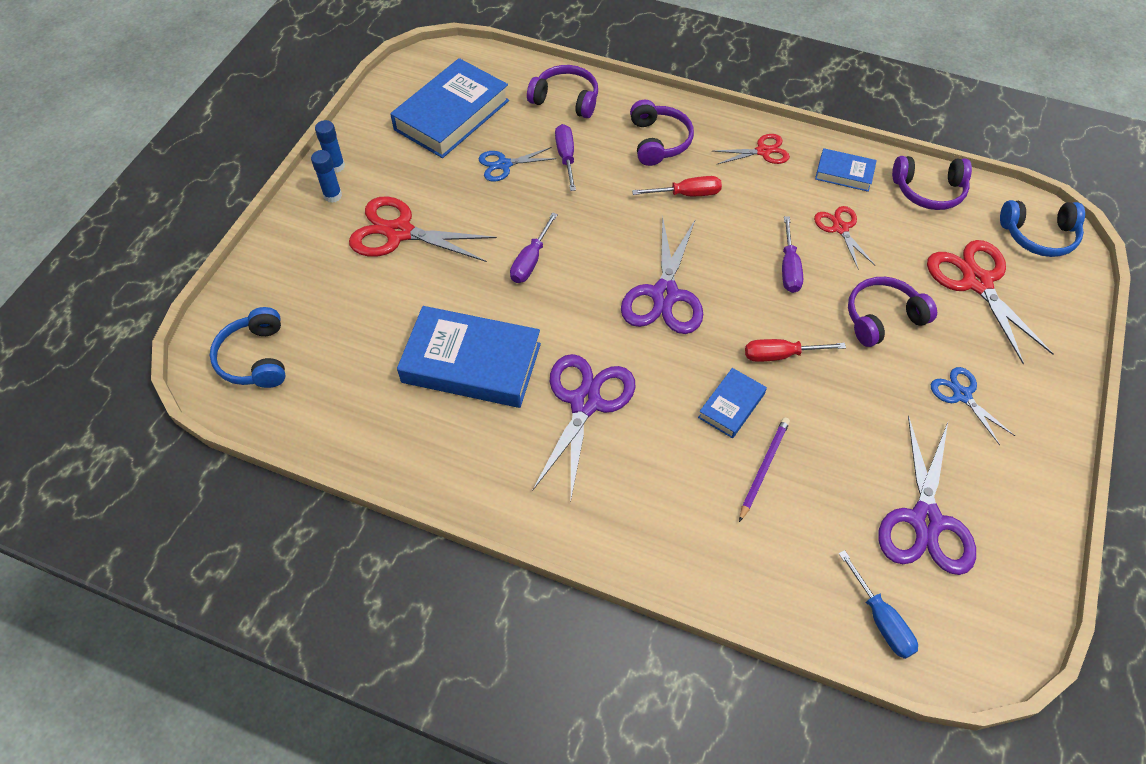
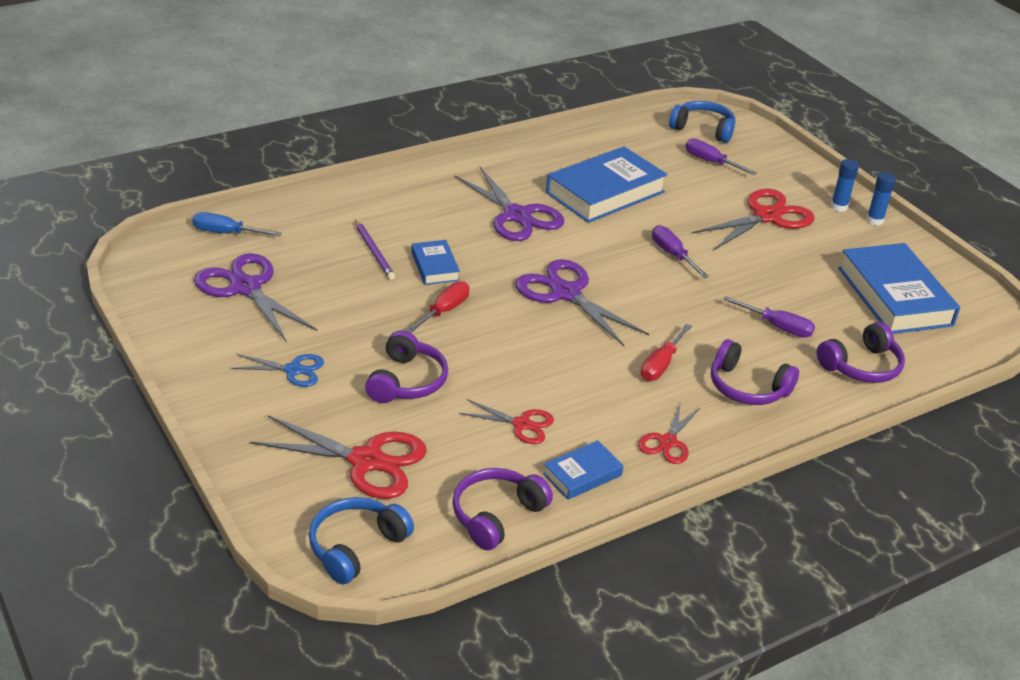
camera: 125 degrees right, 20 degrees down
(504, 165) = (799, 292): blue scissors -> none
(789, 268) = (515, 367): purple screwdriver -> purple screwdriver (710, 162)

